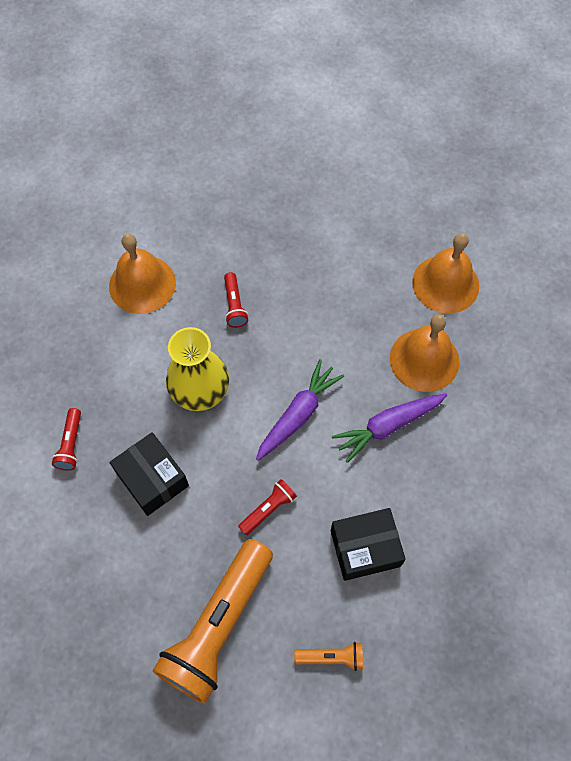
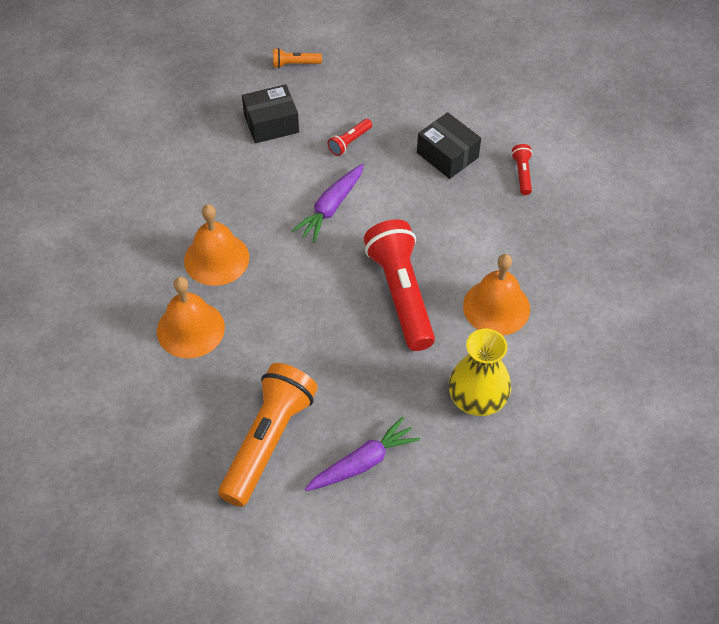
camera: 175 degrees right, 10 degrees down
(200, 389) = (421, 221): yellow vase -> yellow vase (477, 398)
(218, 626) = (378, 74): orange flashlight -> orange flashlight (268, 441)
(234, 305) = (401, 294): red flashlight -> red flashlight, size x2.33
(388, 426) = (251, 204): purple carrot -> purple carrot (362, 463)

